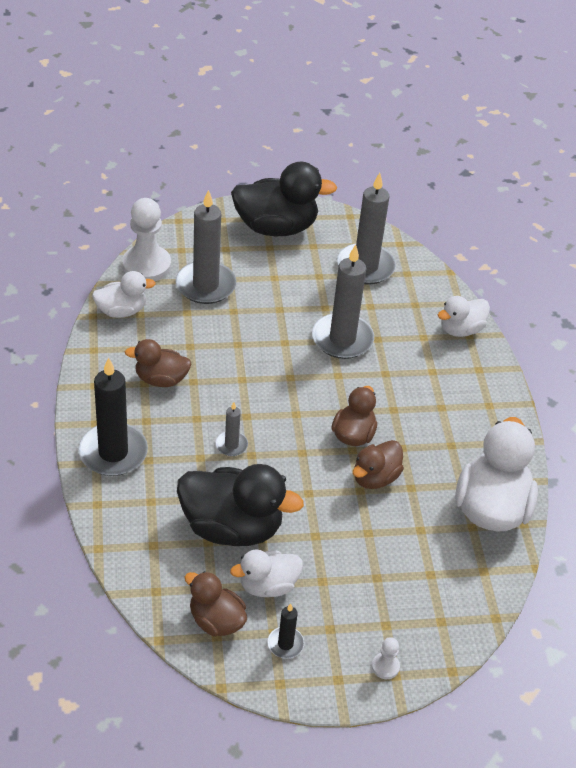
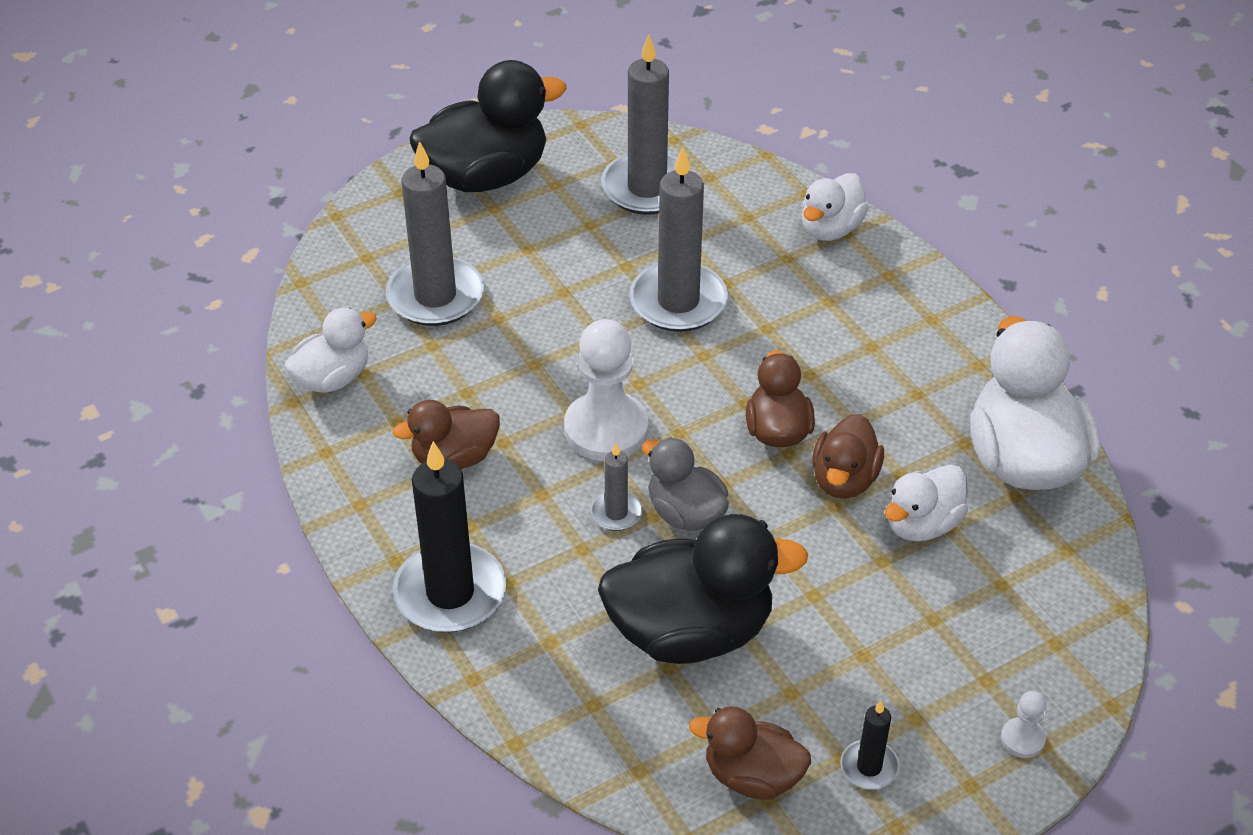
camera: 20 degrees left, 0 degrees up
(146, 265) = (329, 298): white pawn -> white pawn (606, 429)
(268, 585) = (793, 694): white duck -> white duck (922, 524)
(270, 460) = (685, 513): none -> grey duck

